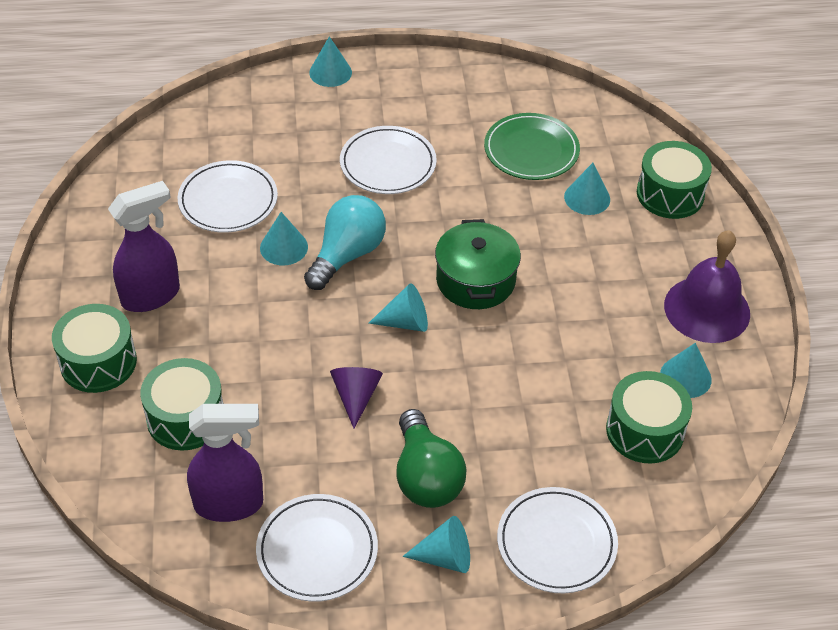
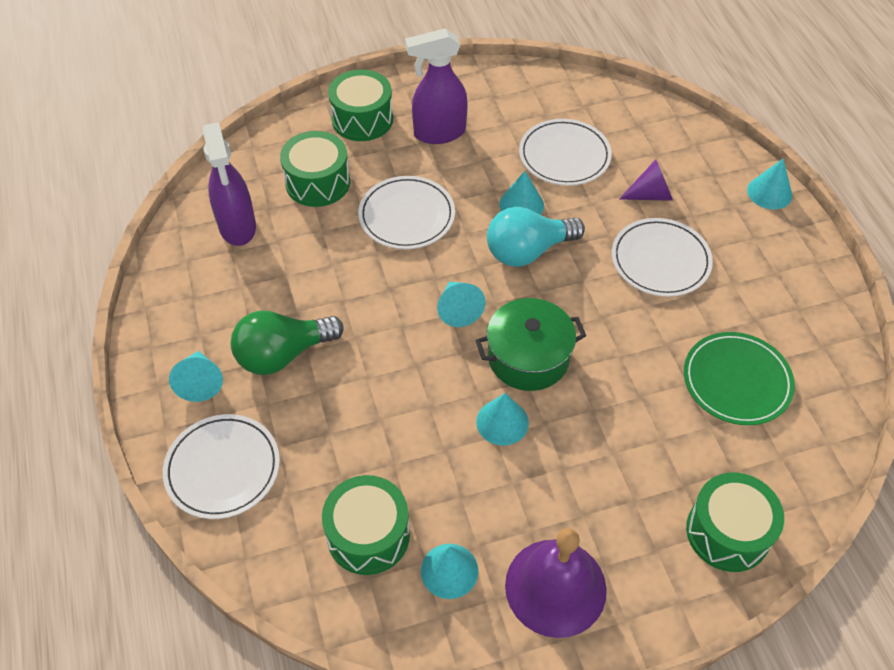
camera: 80 degrees right, 5 degrees up
(151, 296) = (439, 133): purple spray bottle -> purple spray bottle turned 120 degrees clockwise
(317, 550) = (199, 291): white plate -> white plate (407, 216)
(347, 255) = (528, 251): turquoise light bulb -> turquoise light bulb turned 135 degrees clockwise
(356, 396) = (362, 288): purple cone -> purple cone (651, 195)
(587, 198) = (685, 444): turquoise cone -> turquoise cone (502, 422)

